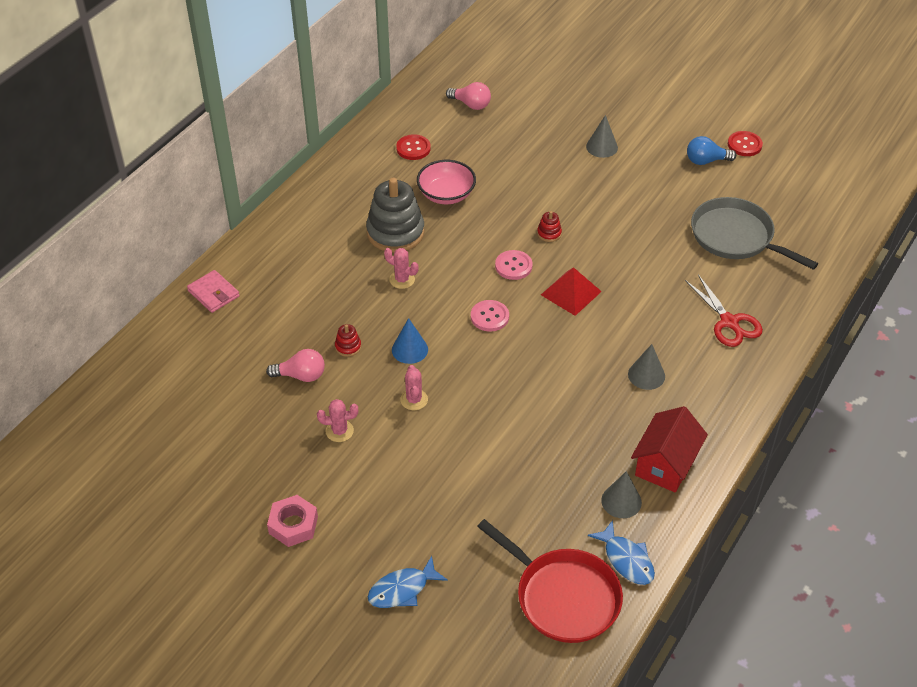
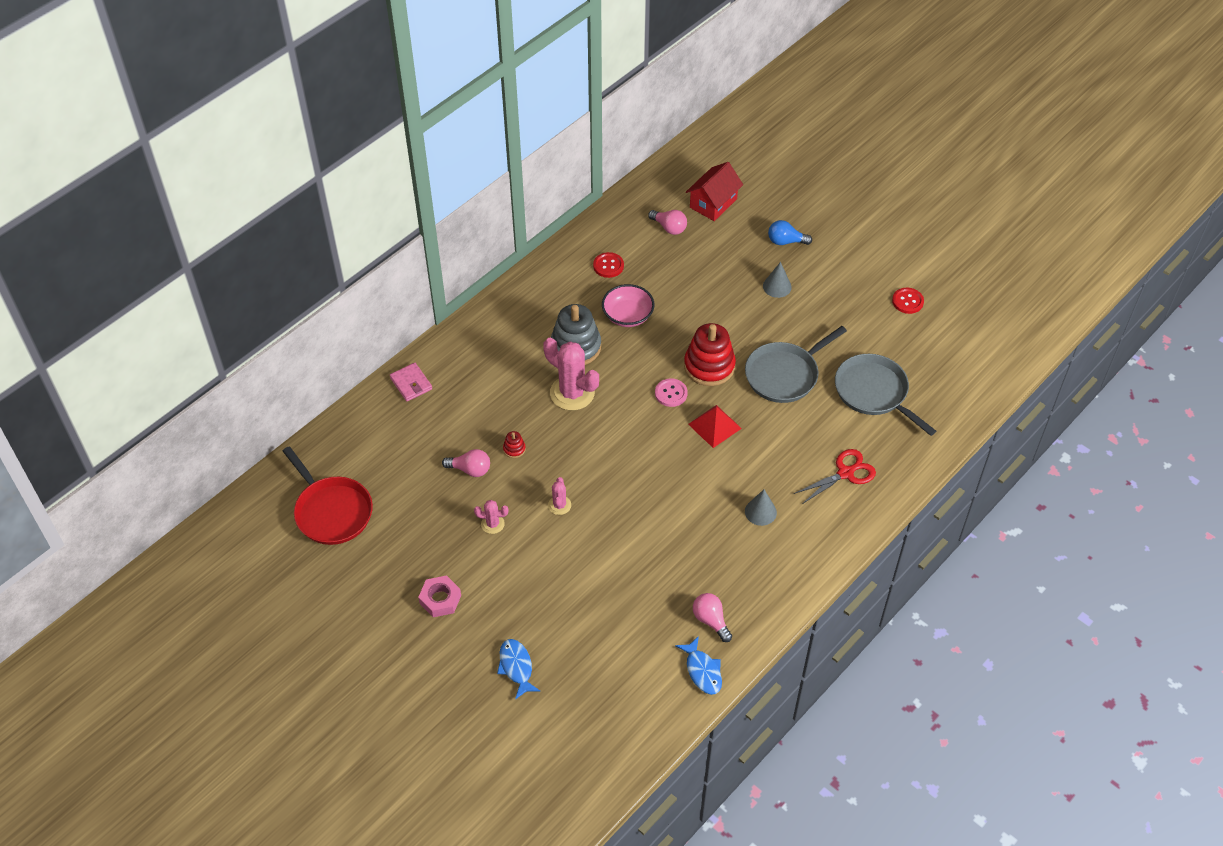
camera: 10 degrees right, 5 degrees up
(402, 280) = (572, 393): pink cactus -> pink cactus, size x2.03
(402, 589) = (516, 667): blue fish -> blue fish turned 90 degrees clockwise
(409, 349) = (565, 459): blue cone -> none
(489, 317) = (639, 438): pink button -> none
(549, 233) = (709, 366): red stacking toy -> red stacking toy, size x2.37
(563, 597) = (644, 694): red pan -> red pan (332, 511)
(621, 501) = (711, 620): grey cone -> pink light bulb
(634, 231) = (784, 375): none -> grey pan
(666, 464) = (756, 594): red house -> red house (713, 203)
(706, 161) = (868, 313): blue light bulb -> blue light bulb (785, 241)
(729, 322) = (845, 473): red scissors -> red scissors turned 105 degrees counterclockwise

